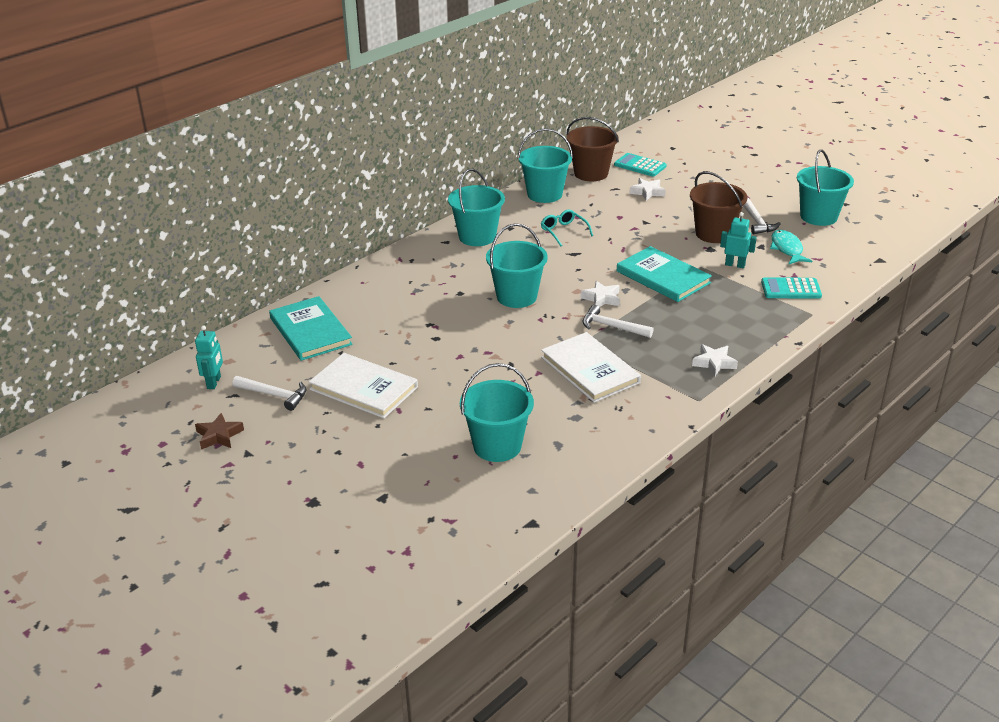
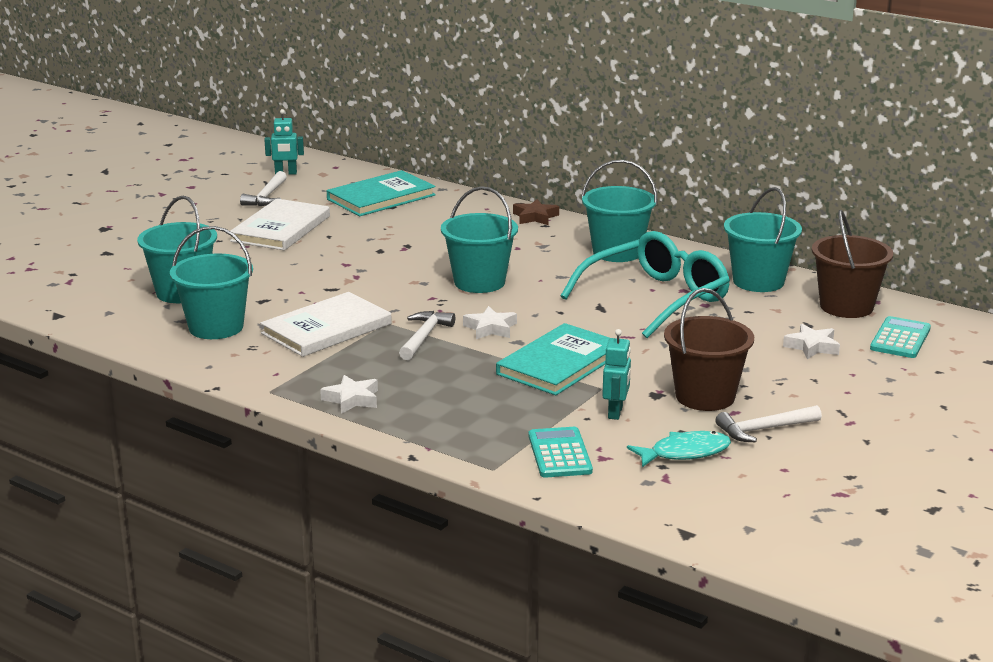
camera: 80 degrees right, 10 degrees down
(219, 435) = (203, 185): brown star -> brown star (535, 217)
(563, 231) = (657, 298): turquoise glasses -> turquoise glasses, size x2.22
(818, 216) = (815, 482): turquoise bucket -> turquoise bucket (216, 327)

